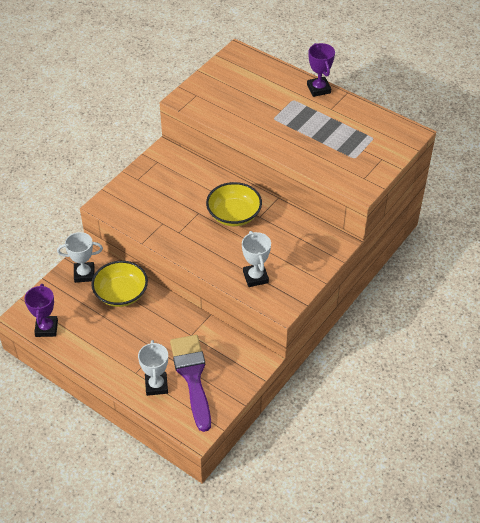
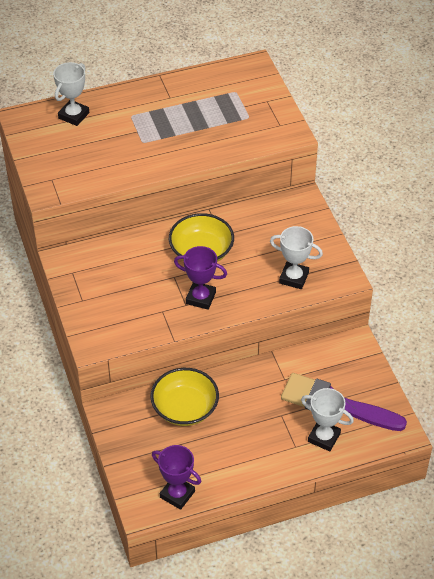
camera: 55 degrees left, 0 degrees up
(84, 274) = (131, 426): white trophy -> white trophy (74, 115)
(318, 89) = (135, 91): purple trophy -> purple trophy (200, 298)

